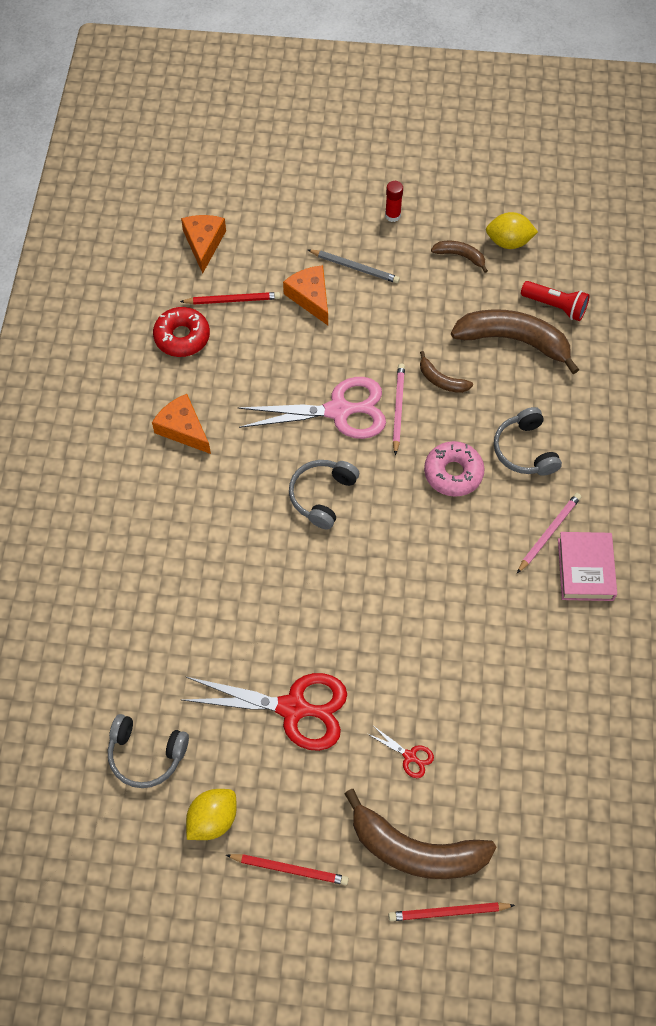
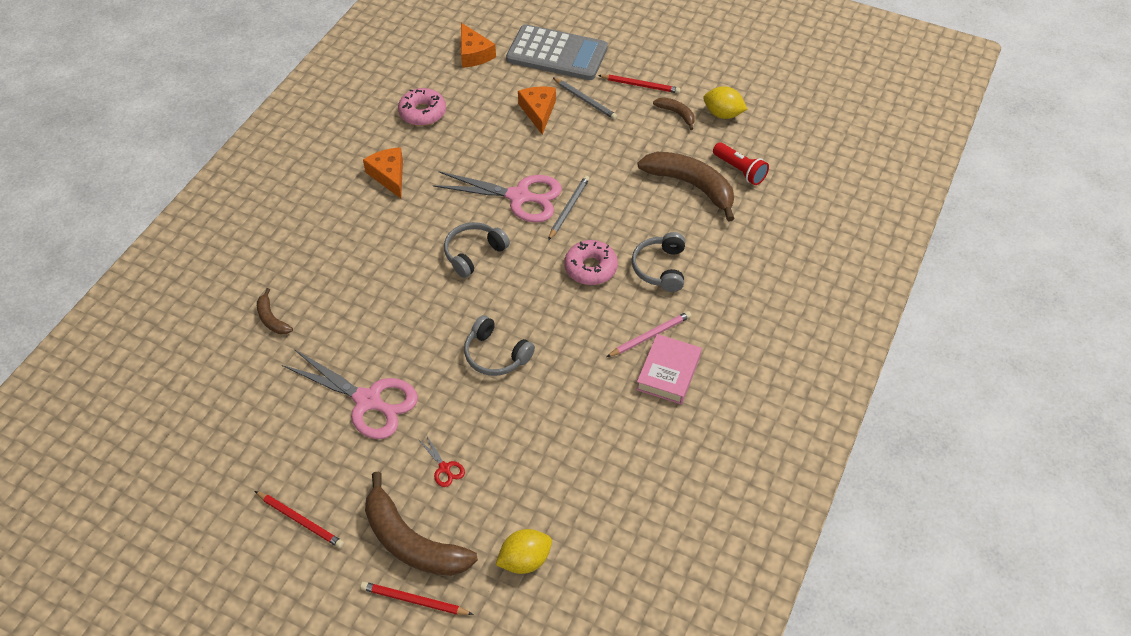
camera: 20 degrees right, 10 degrees down
(146, 754) = (234, 397): grey headphones -> grey headphones (496, 355)
(182, 337) = (422, 112): red donut -> pink donut
(204, 243) = (474, 54): orange cheese -> orange cheese turned 135 degrees clockwise
(213, 819) = (260, 462): yellow lemon -> yellow lemon (525, 560)
(232, 300) = (475, 97): red pencil -> red pencil (640, 85)
(293, 708) = (368, 401): red scissors -> pink scissors
(297, 217) = (557, 54): none -> grey calculator
(392, 215) = (635, 72): red glue stick -> none
(398, 409) = (568, 208): pink pencil -> grey pencil
(441, 380) = (615, 198): brown banana -> brown banana (272, 319)

